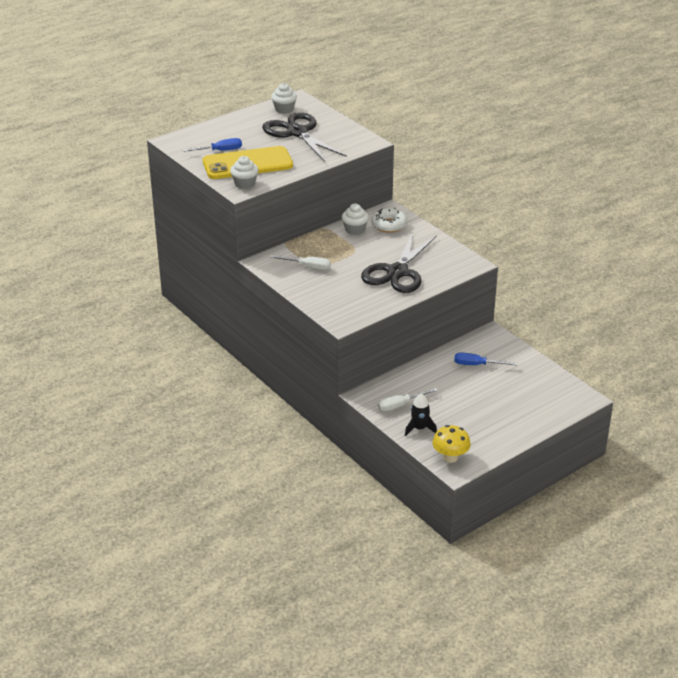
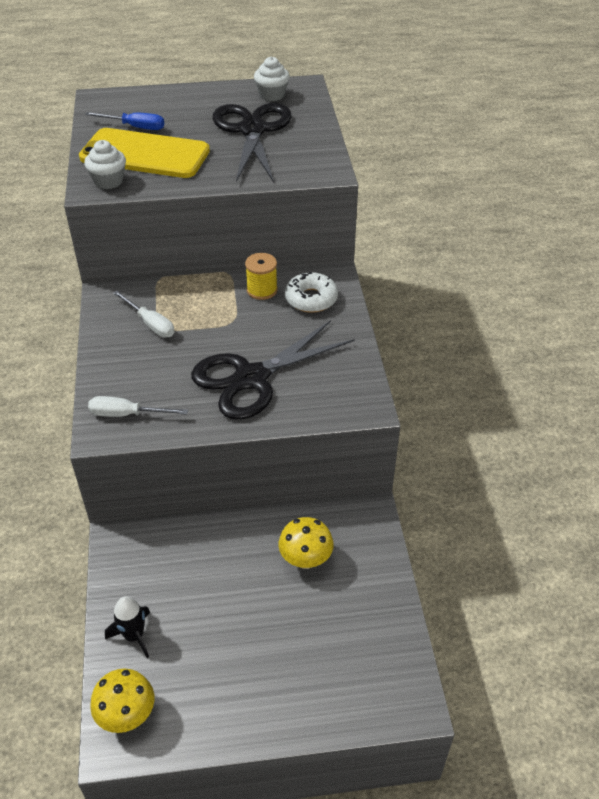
camera: 30 degrees right, 10 degrees up
(355, 230) = (262, 290): white cupcake -> yellow spool
(400, 405) = (146, 580): white screwdriver -> white screwdriver (127, 414)
(477, 365) = (305, 559): blue screwdriver -> yellow mushroom

